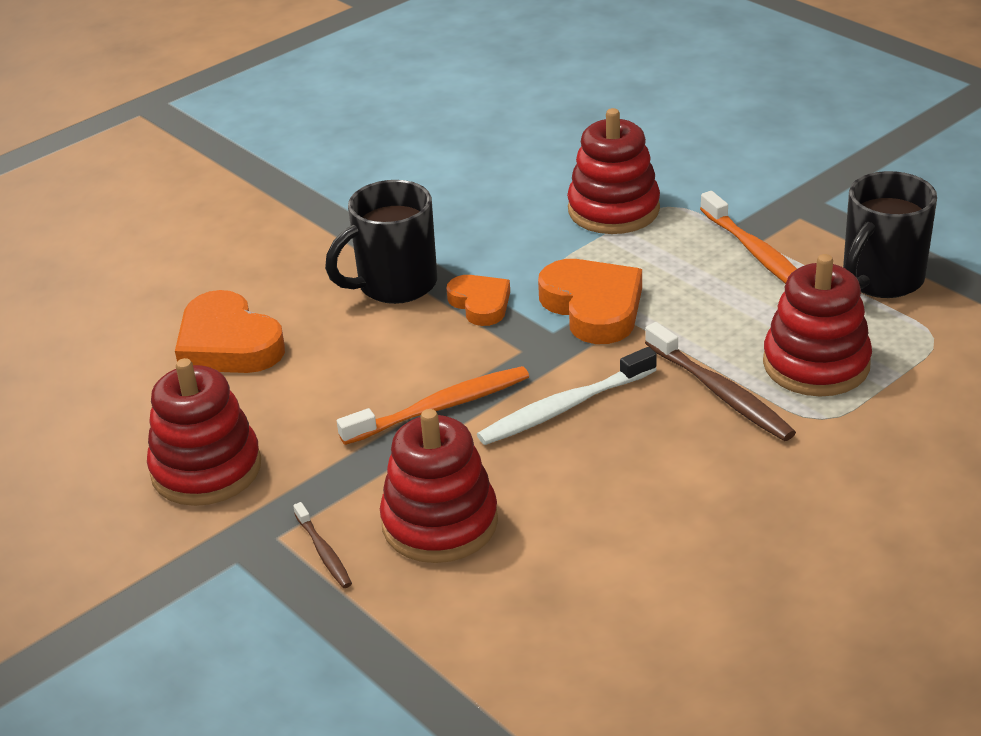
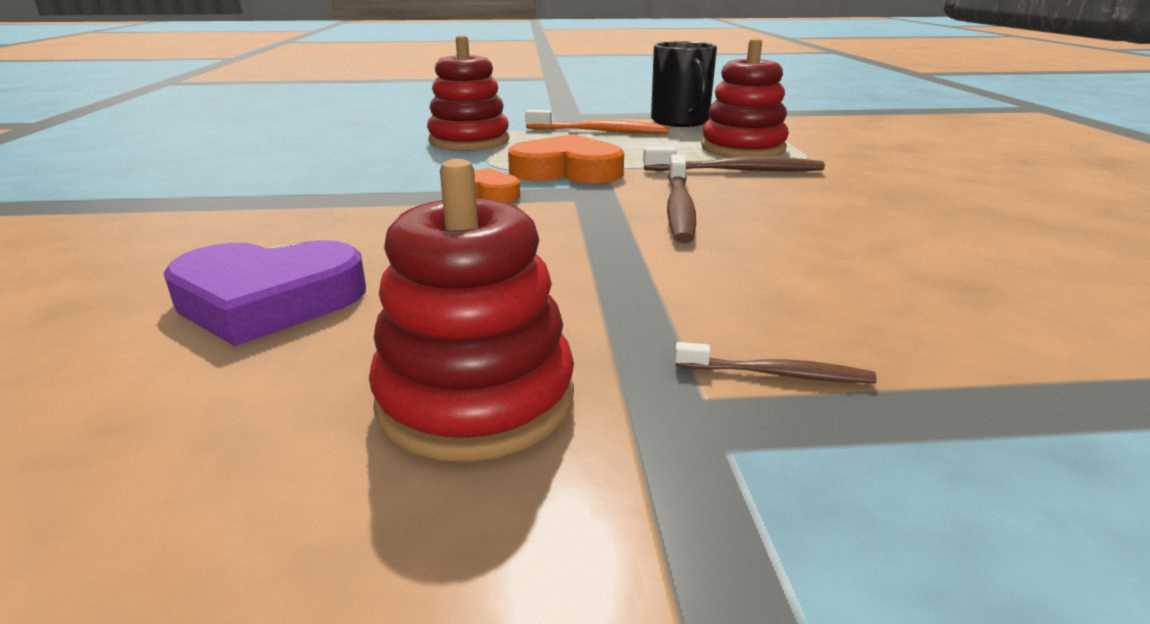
camera: 55 degrees left, 10 degrees down
(228, 344) = (268, 301): orange heart -> purple heart
(394, 285) = (381, 210): black mug -> none
(440, 407) = (598, 244): orange toothbrush -> none
(440, 523) = (791, 295): red stacking toy -> none
(564, 407) = (679, 208): white toothbrush -> brown toothbrush

